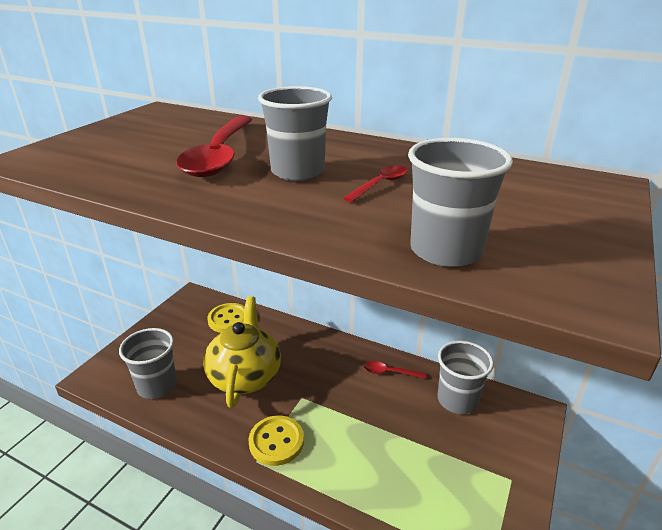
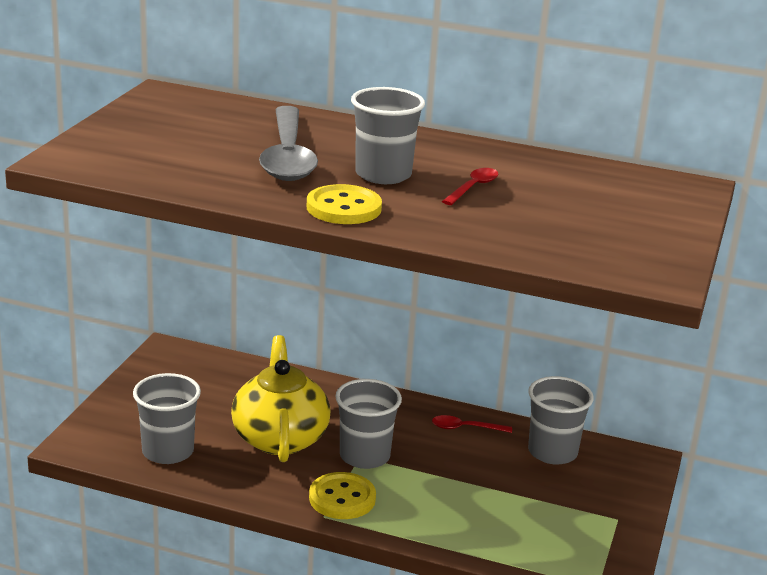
camera: 10 degrees left, 5 degrees down
(220, 155) = (288, 156): red spoon -> grey spoon
(229, 319) = (233, 377): yellow button -> yellow button (344, 208)
(445, 250) = (545, 245): grey cup -> grey cup (364, 456)

